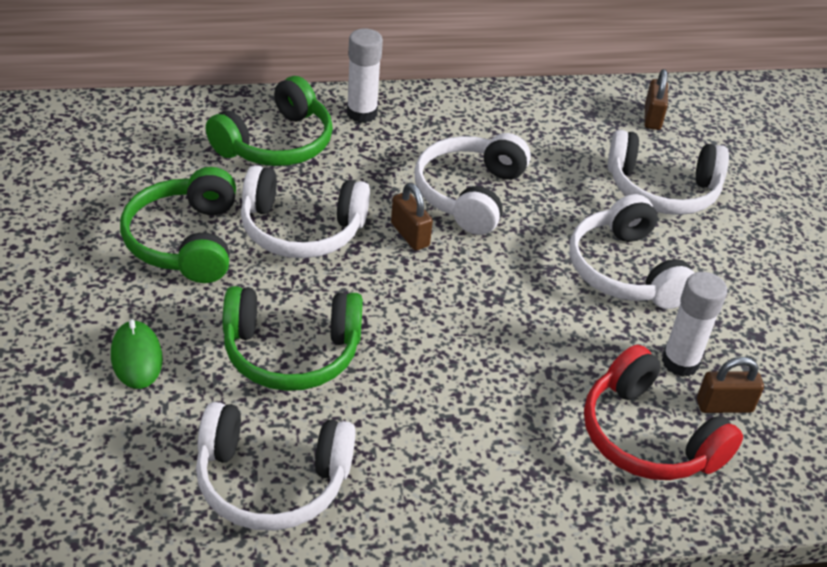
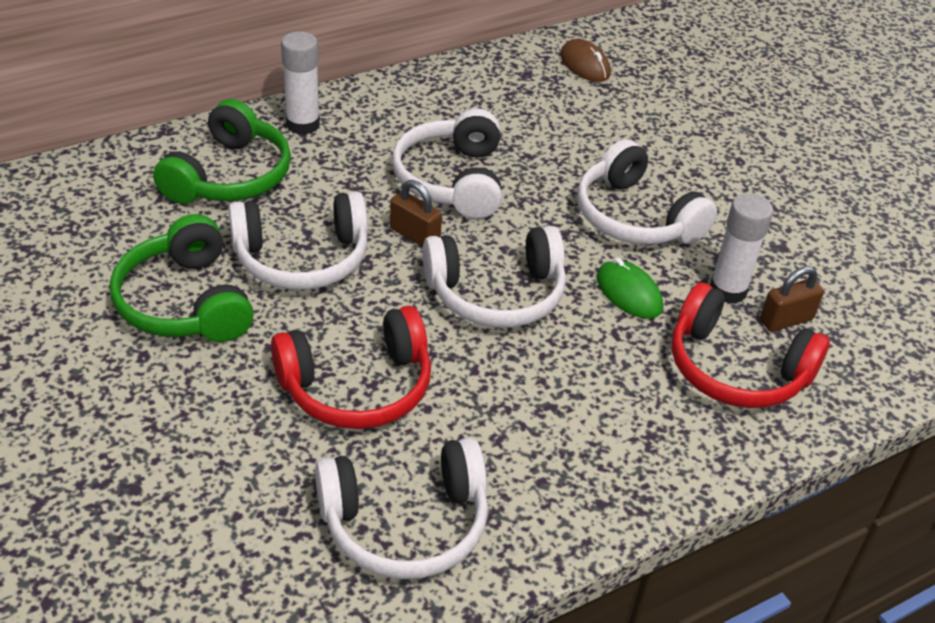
camera: 20 degrees left, 0 degrees up
(136, 358) = (196, 440): green mouse -> green mouse (628, 293)
(291, 353) = (357, 387): green headphones -> red headphones
(652, 117) = (585, 65): brown padlock -> brown mouse
(662, 190) = (629, 132): white headphones -> white headphones (496, 294)

